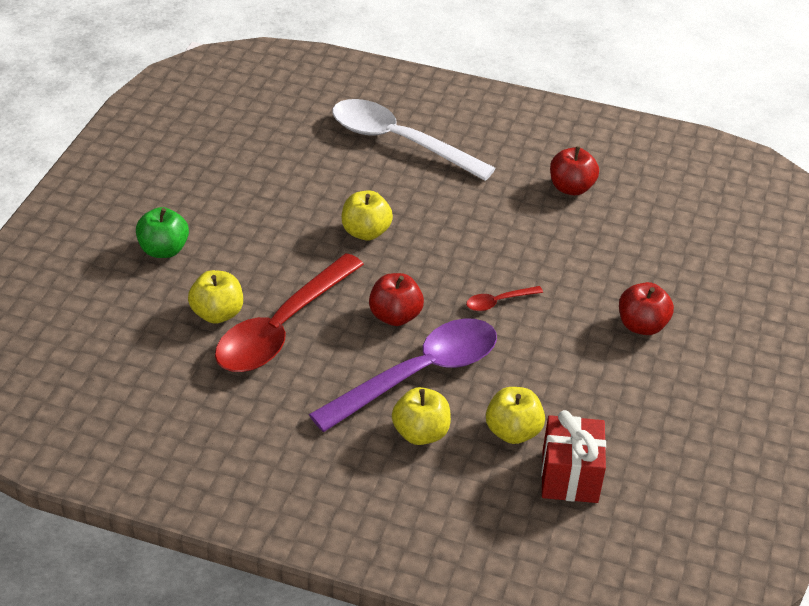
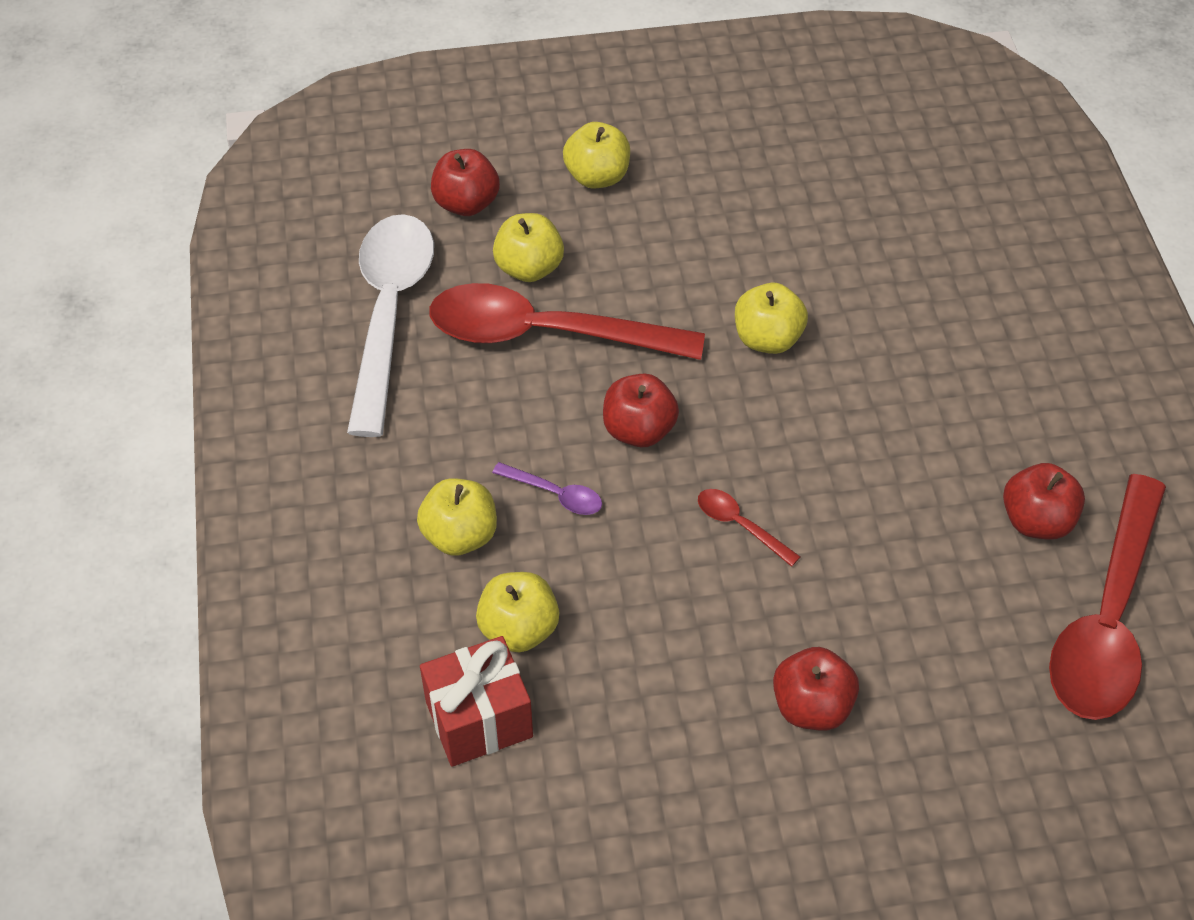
camera: 65 degrees right, 10 degrees up
(129, 322) = (466, 203): none -> red apple
(164, 250) = (597, 176): green apple -> yellow apple
(399, 142) = (969, 298): white spoon -> white spoon (389, 314)
(419, 374) = (555, 494): purple spoon -> purple spoon, size x0.41
(649, 192) = (1107, 619): none -> red spoon

